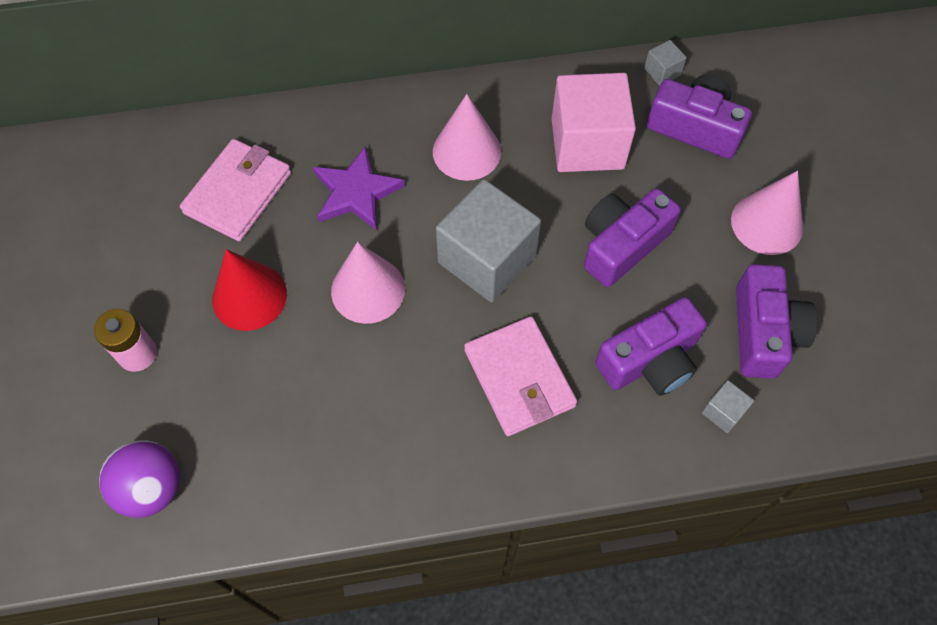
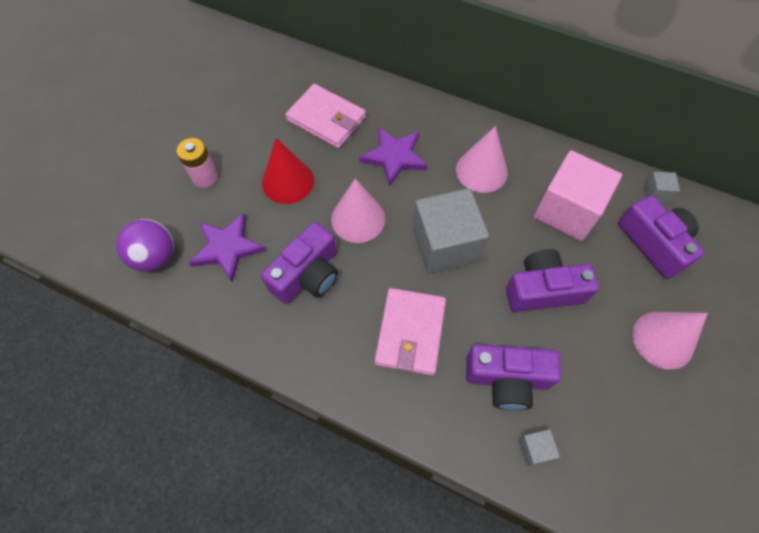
camera: 35 degrees right, 0 degrees up
(236, 420) = (227, 248): none -> purple star
(238, 193) = (326, 119): pink wallet -> pink wallet turned 60 degrees clockwise
(763, 332) = (605, 414): purple camera -> purple camera (307, 275)

